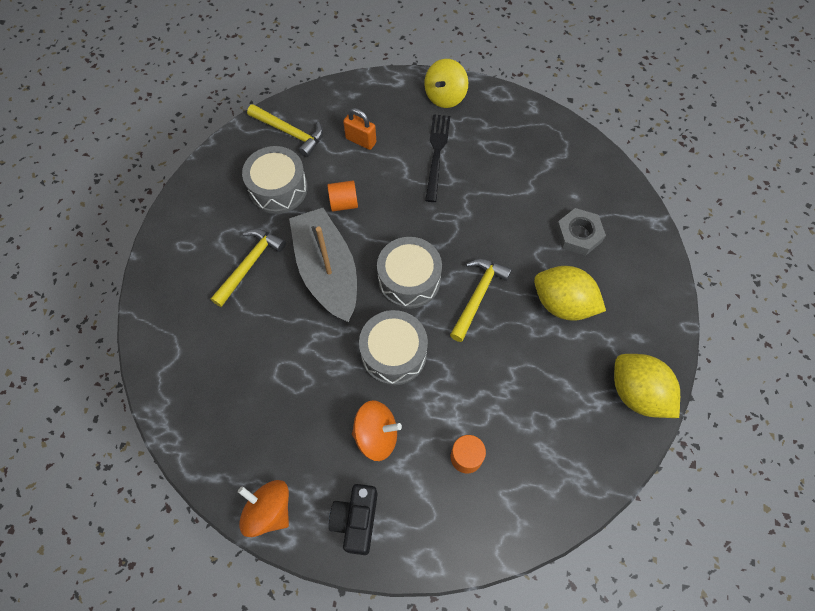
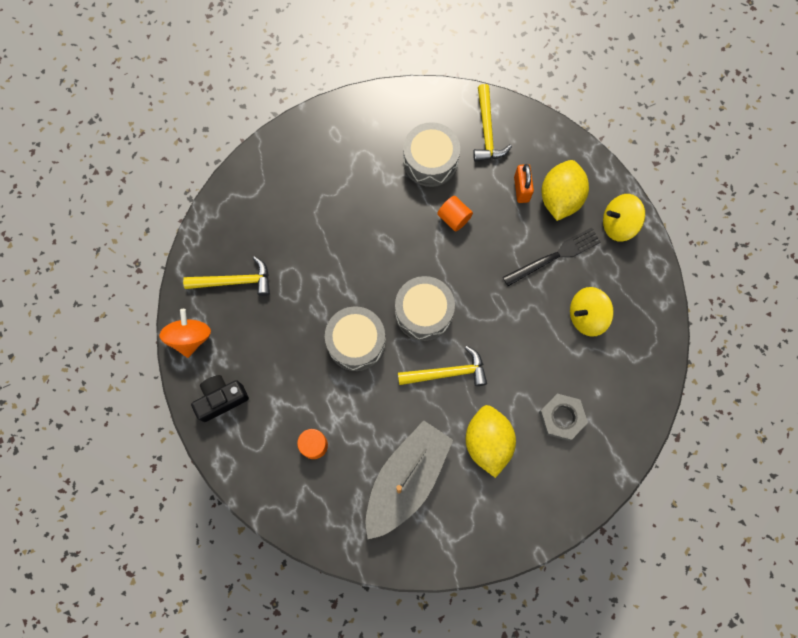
camera: 55 degrees right, 10 degrees up
(249, 264) = (353, 189): yellow hammer -> yellow hammer (234, 281)
(327, 272) = (387, 248): grey boat -> grey boat (406, 480)
(376, 435) = (287, 372): orange spinning top -> none
(504, 163) = (587, 316): none -> yellow spinning top
(637, 393) = (450, 543): yellow lemon -> yellow lemon (560, 198)

